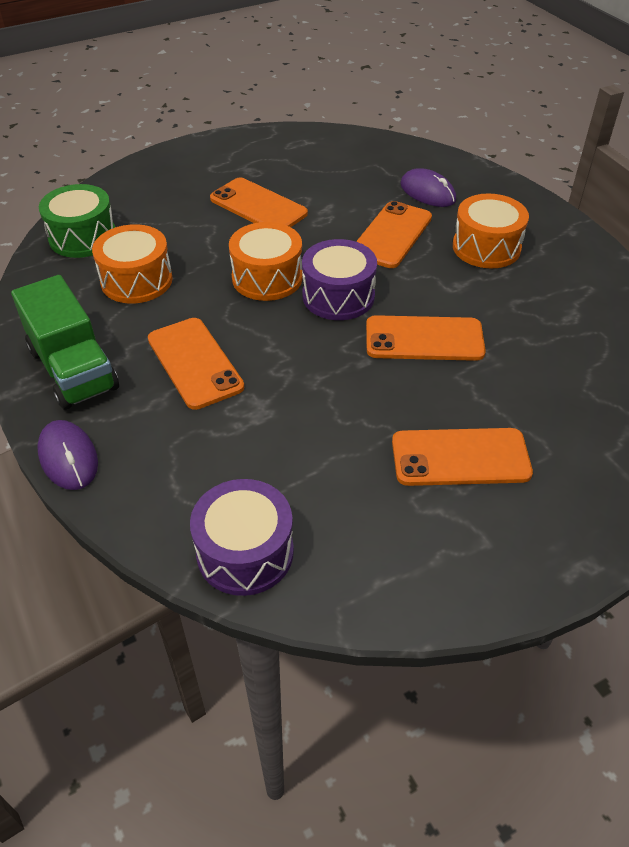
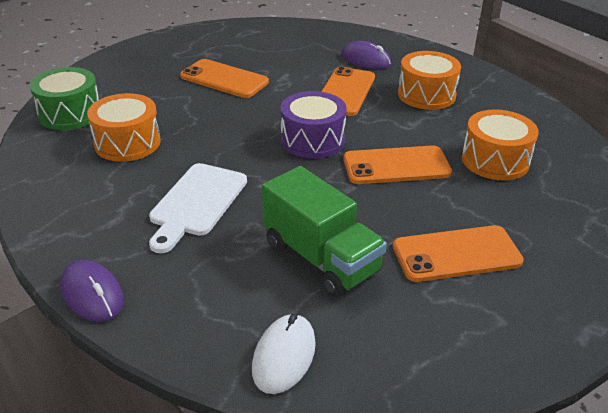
camera: 10 degrees left, 10 degrees down
(73, 369) = (82, 219): green truck -> green truck (321, 258)
(195, 363) = (197, 203): orange phone -> white cutting board
(245, 552) = (284, 356): purple drum -> white mouse
(267, 278) = (246, 131): orange drum -> orange drum (495, 160)

